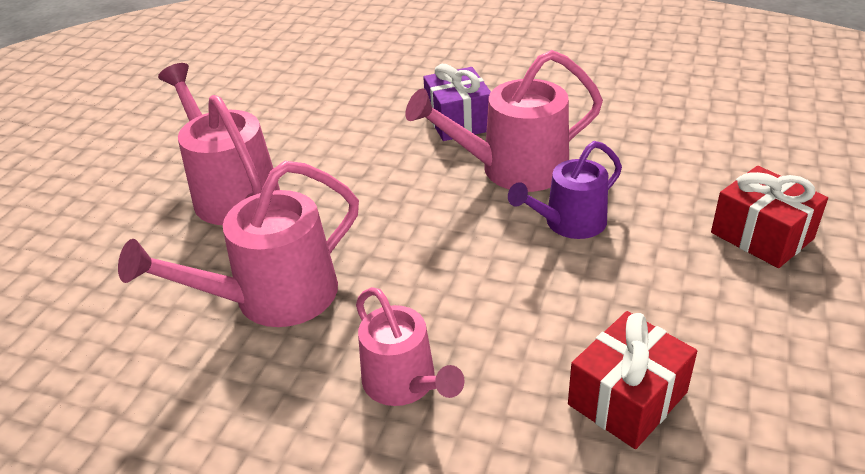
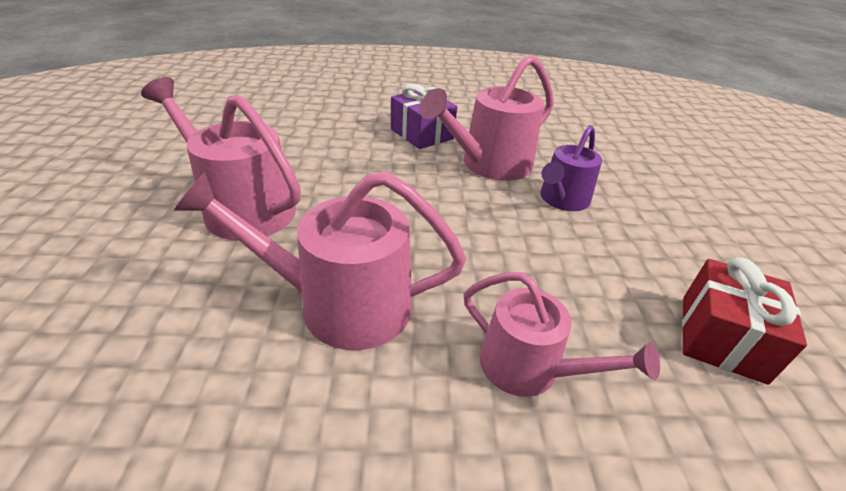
camera: 25 degrees left, 0 degrees up
(274, 297) = (341, 304): pink watering can -> pink watering can turned 60 degrees clockwise
(762, 235) = (696, 193): red gift -> none

